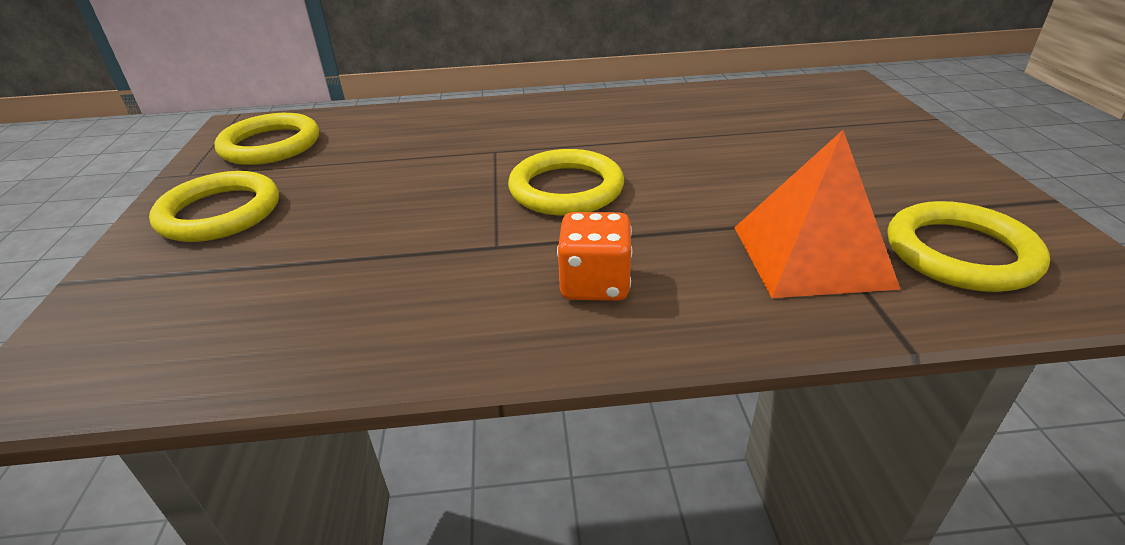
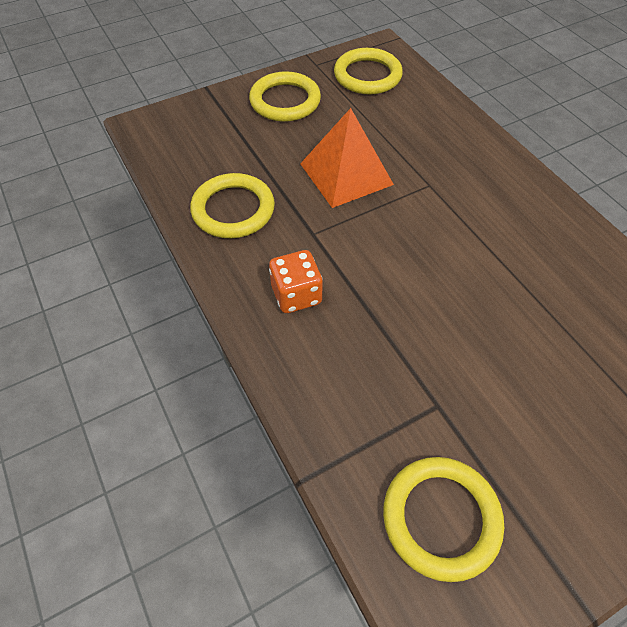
camera: 65 degrees right, 20 degrees up
(566, 189) = (399, 244): yellow ring -> yellow ring (233, 209)
(811, 255) = (385, 411): orange pyramid -> orange pyramid (346, 174)

